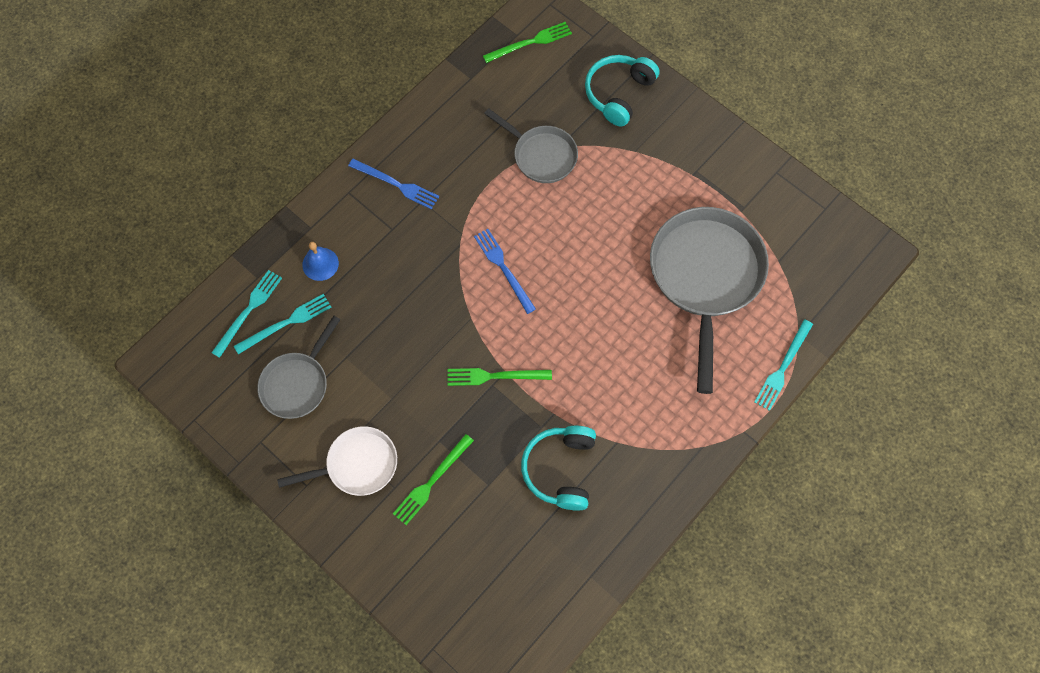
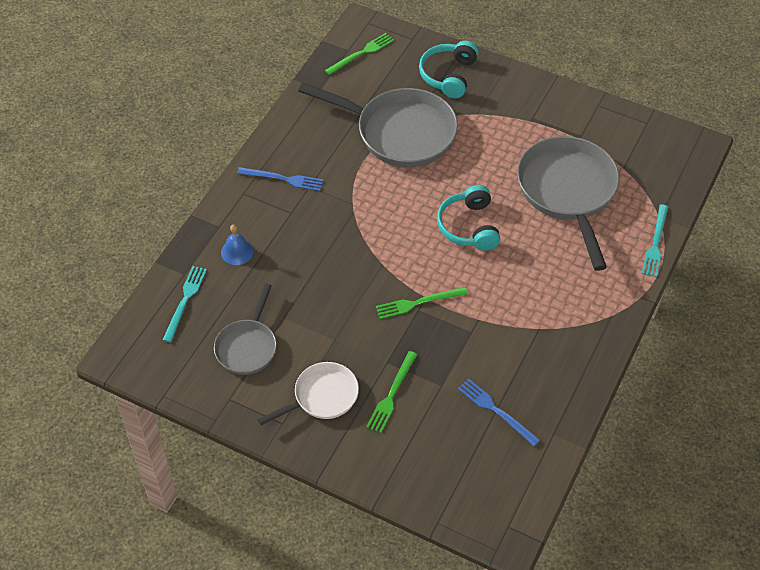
camera: 15 degrees left, 15 degrees down
(286, 323) = (222, 303): turquoise fork -> none
(503, 268) = (397, 221): blue fork -> blue fork (495, 410)
(541, 155) = (400, 132): grey pan -> grey pan, size x1.77
(560, 469) = (499, 359): turquoise headphones -> turquoise headphones (469, 226)

